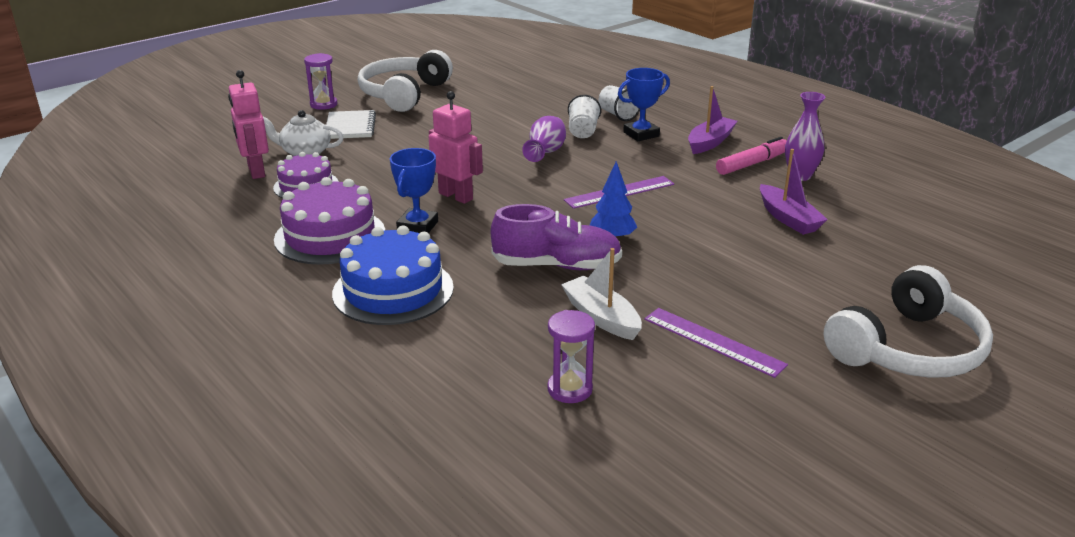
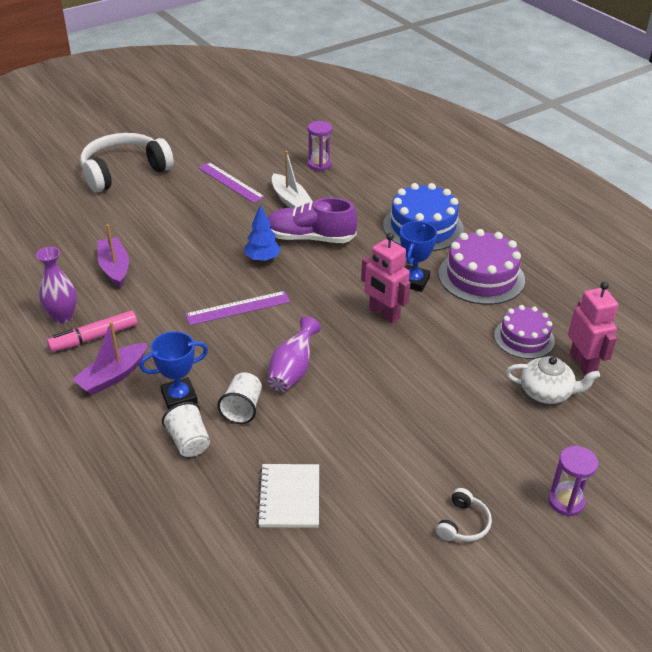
camera: 175 degrees left, 10 degrees up
(350, 127) = (513, 441): white notebook -> white notebook (289, 497)
(404, 94) = (463, 524): white headphones -> white headphones, size x0.43

